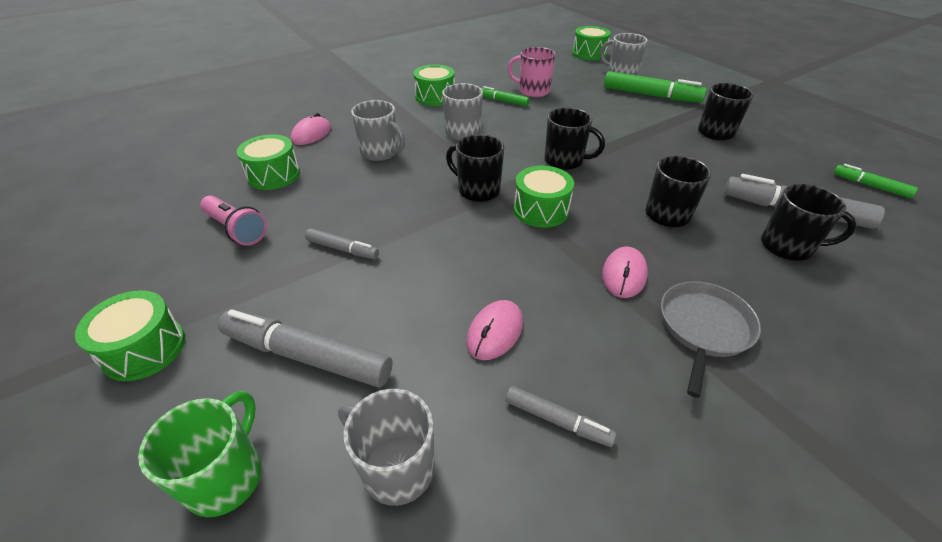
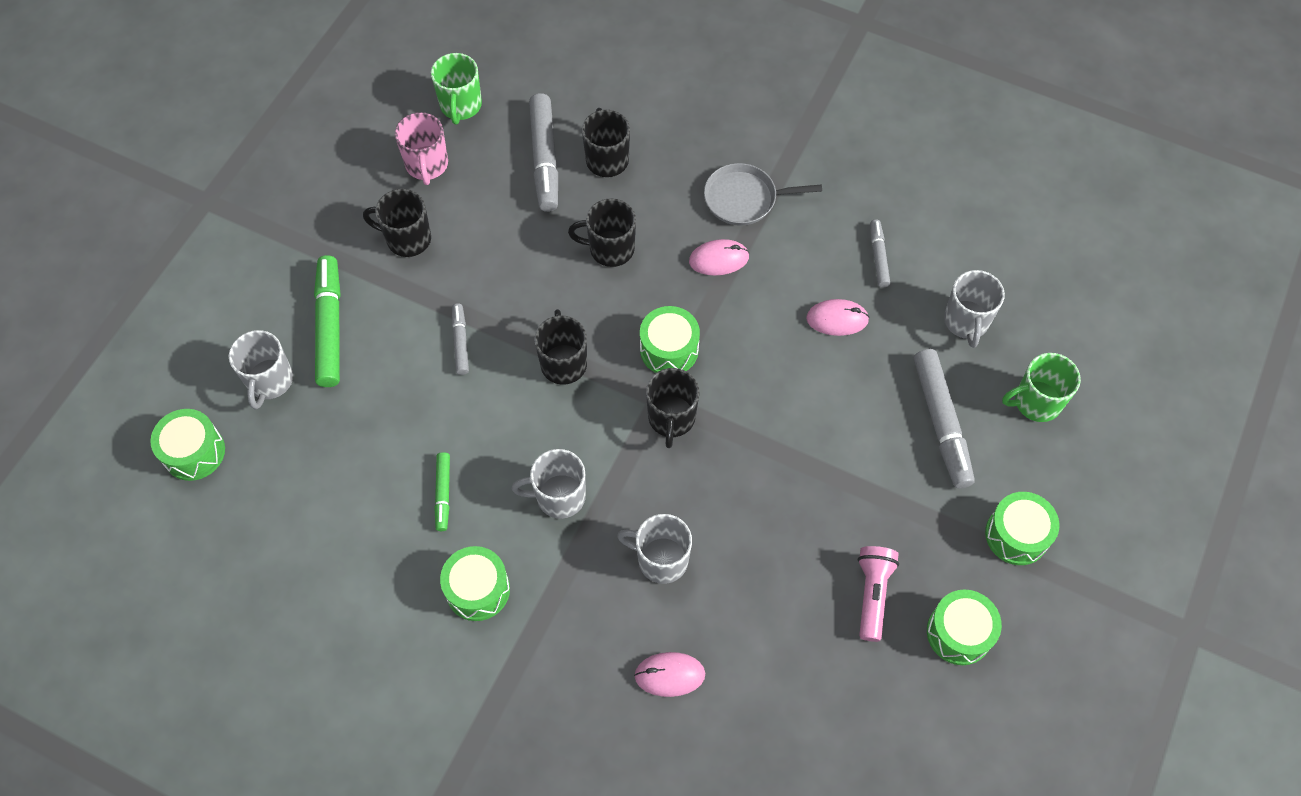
camera: 120 degrees left, 20 degrees up
(274, 175) = (775, 640): green drum -> green drum (959, 633)
(343, 249) = (831, 479): grey marker -> grey marker (460, 342)
(380, 152) = (661, 559): grey mug -> grey mug turned 75 degrees counterclockwise
(533, 91) = (389, 472): pink mug -> pink mug (427, 165)
(870, 186) = (460, 106): green marker -> green mug

